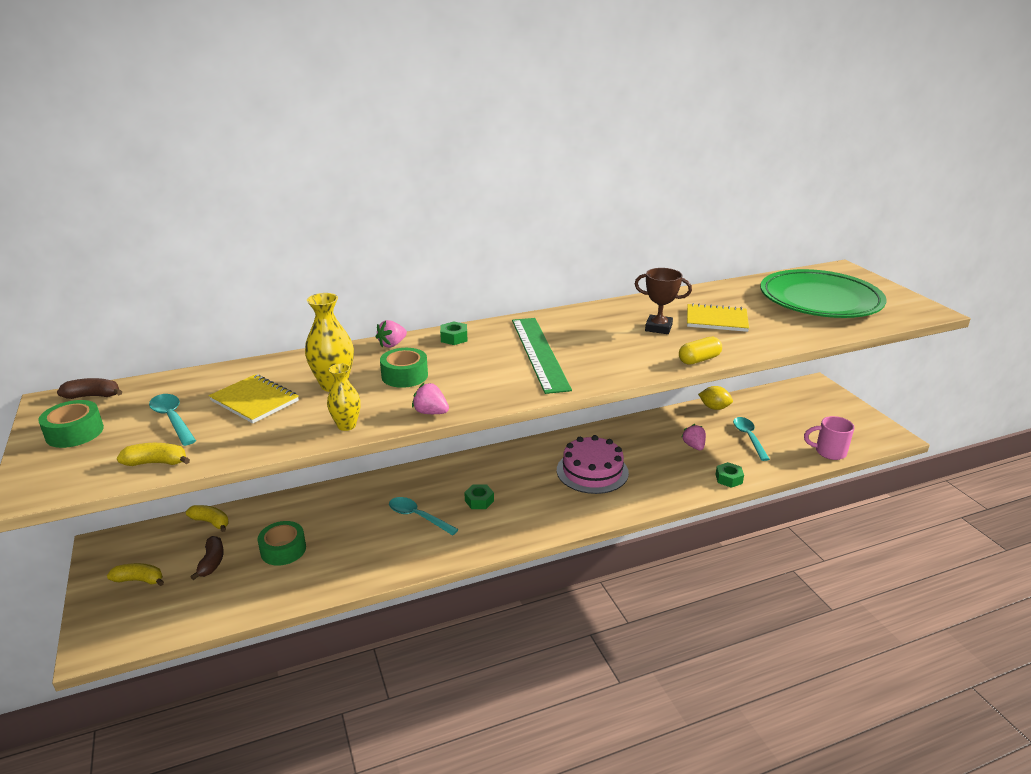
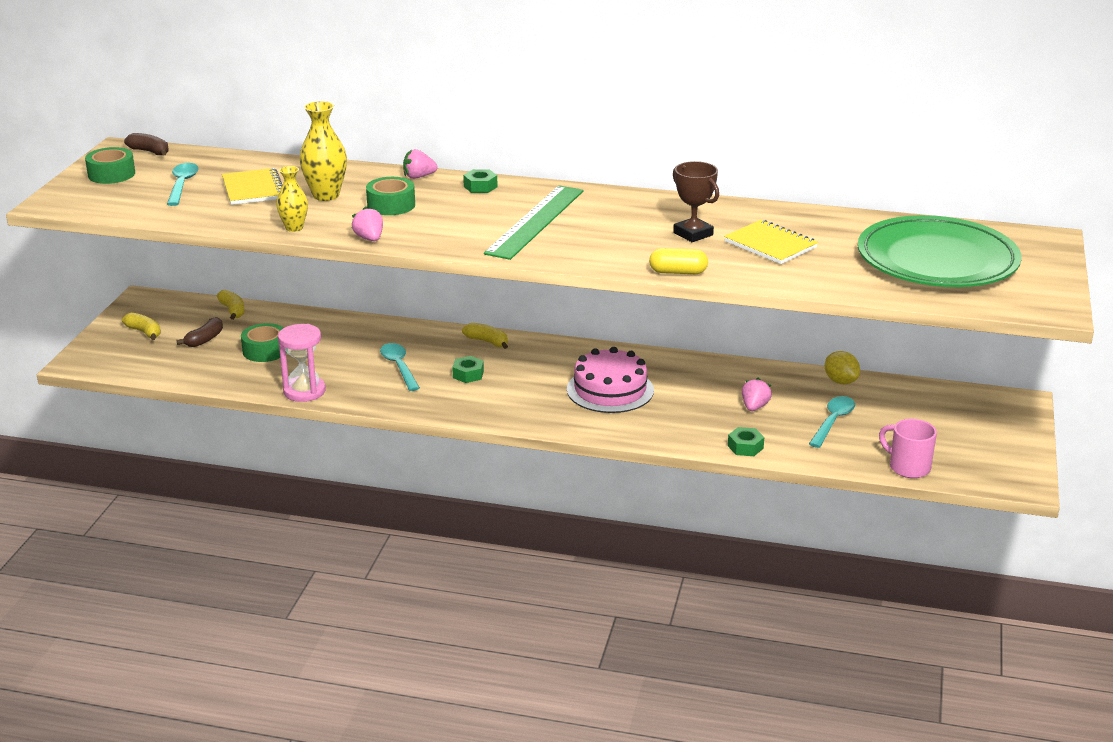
camera: 35 degrees right, 0 degrees up
(156, 462) = (139, 211): yellow banana -> yellow banana (487, 341)
(363, 575) = (304, 391): none -> pink hourglass

